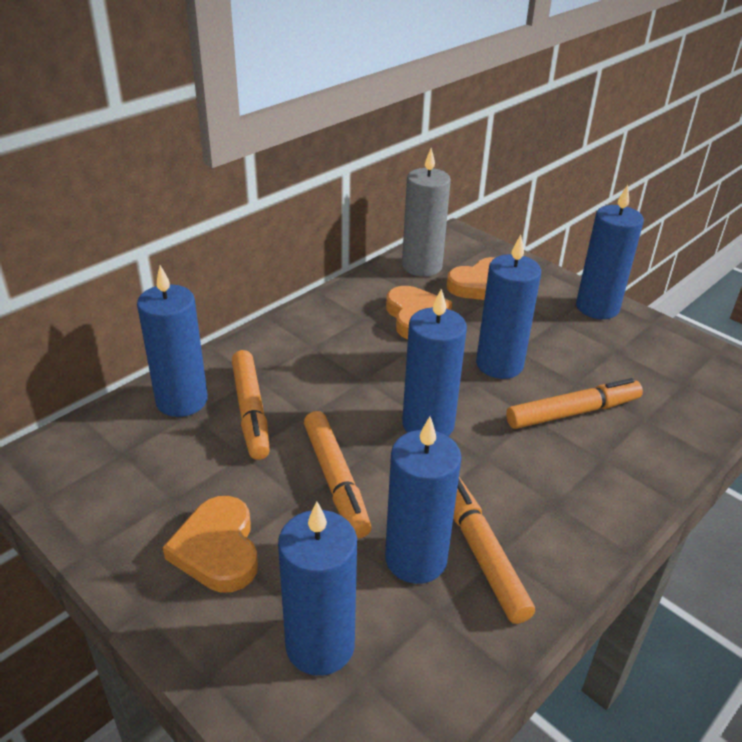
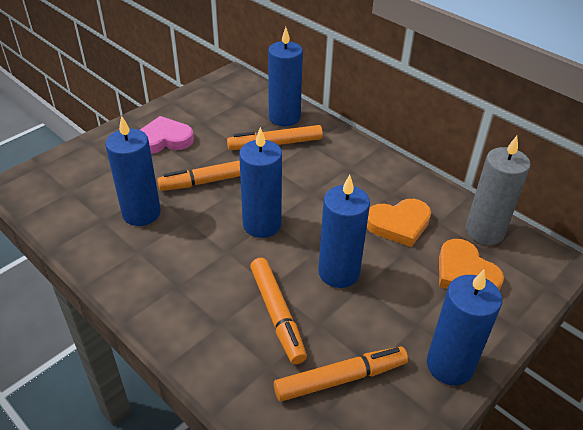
camera: 90 degrees right, 5 degrees up
(217, 549) = (164, 140): orange heart -> pink heart
(320, 645) = (94, 176): blue candle -> none
(482, 553) = (139, 243): orange marker -> orange marker (340, 379)

